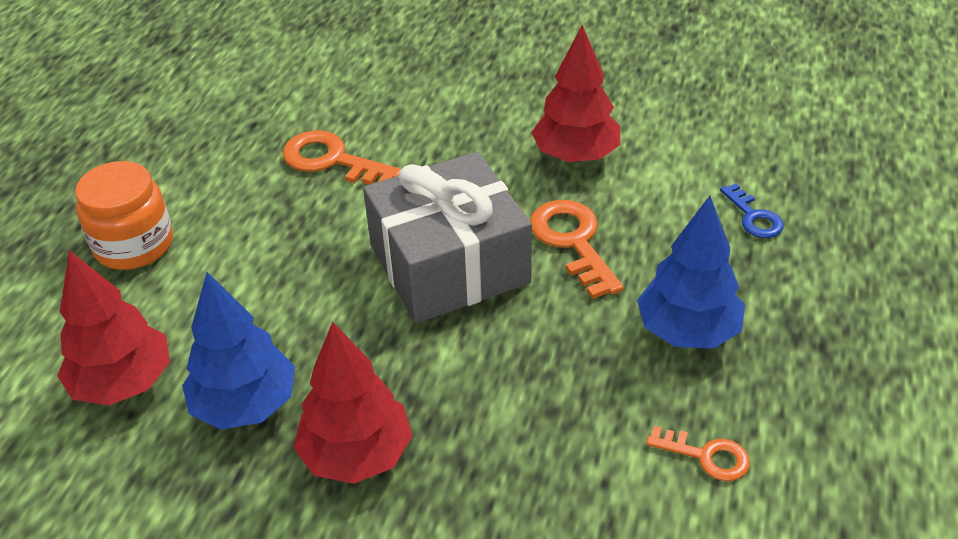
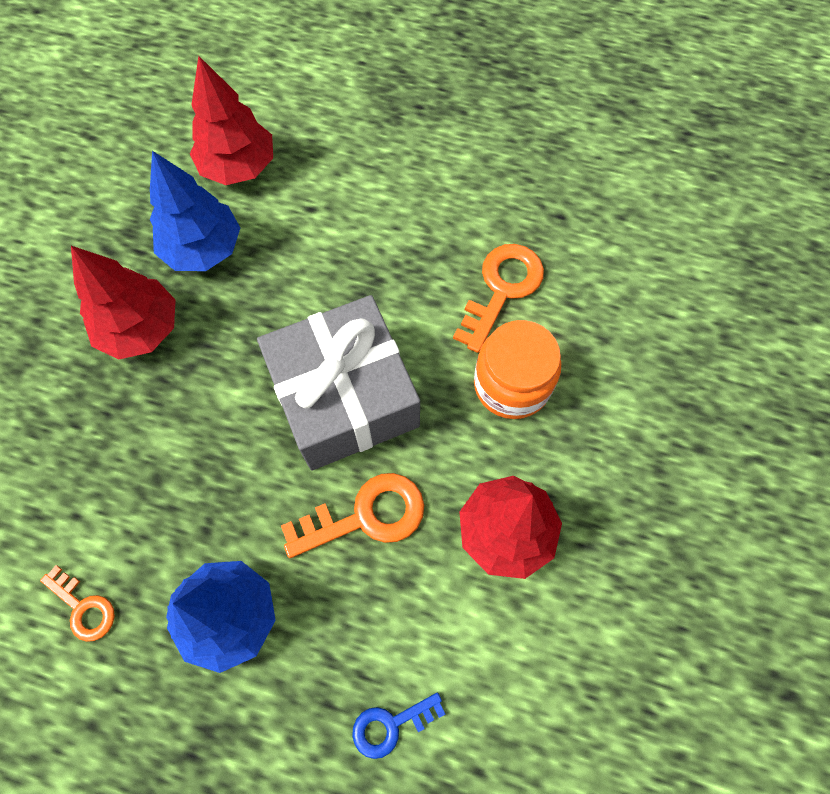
camera: 90 degrees right, 25 degrees up
(134, 245) = (391, 148): orange jar -> orange jar (511, 384)
(706, 456) = (83, 608): orange key -> orange key turned 75 degrees counterclockwise

